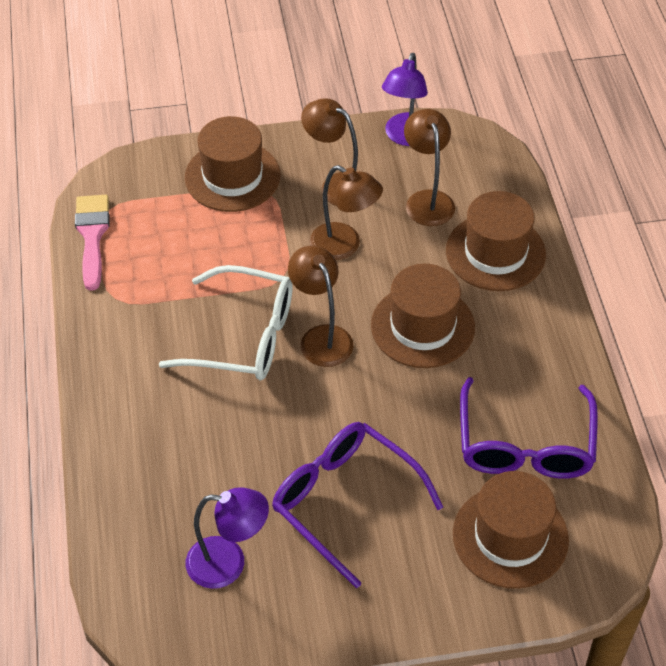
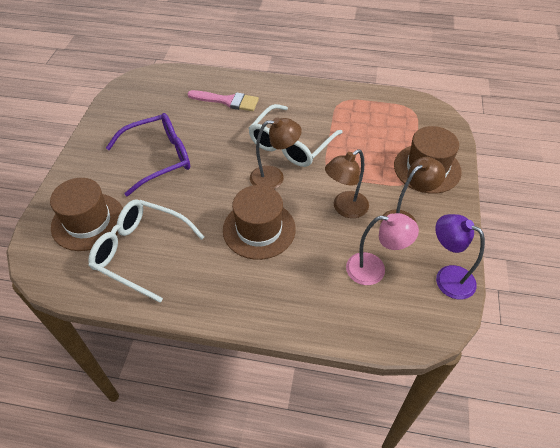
camera: 110 degrees right, 0 degrees up
(92, 236) = (392, 100): pink brush -> pink brush (227, 101)
(228, 563) = (154, 109): purple lamp -> none
(427, 200) = (374, 269): brown lamp -> pink lamp
(495, 252) = (306, 295): brown hat -> none
(525, 445) = (140, 252): purple glasses -> white glasses

